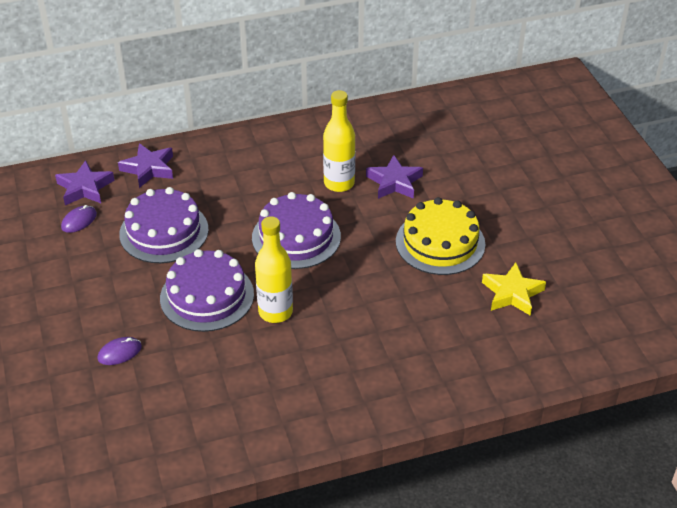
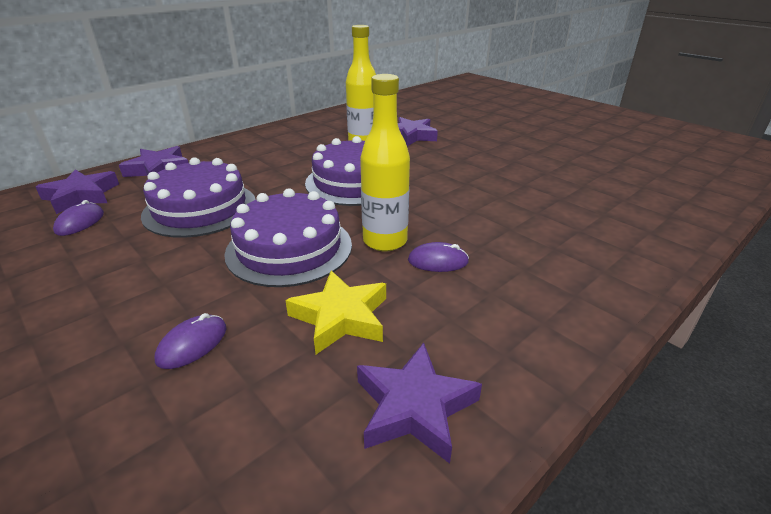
camera: 25 degrees left, 10 degrees down
(212, 431) = (414, 407): none -> purple star
(298, 343) = (438, 261): none -> purple mouse
(440, 243) = (490, 159): yellow cake -> none
(512, 293) = (590, 174): yellow star -> yellow star (341, 317)

